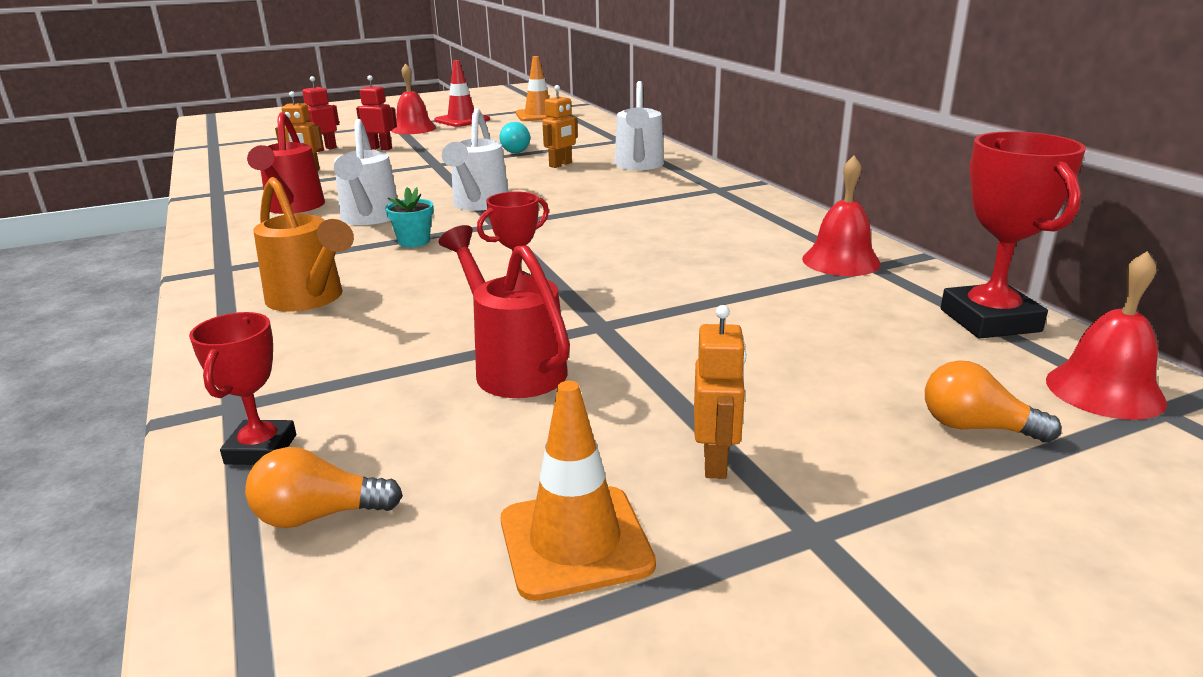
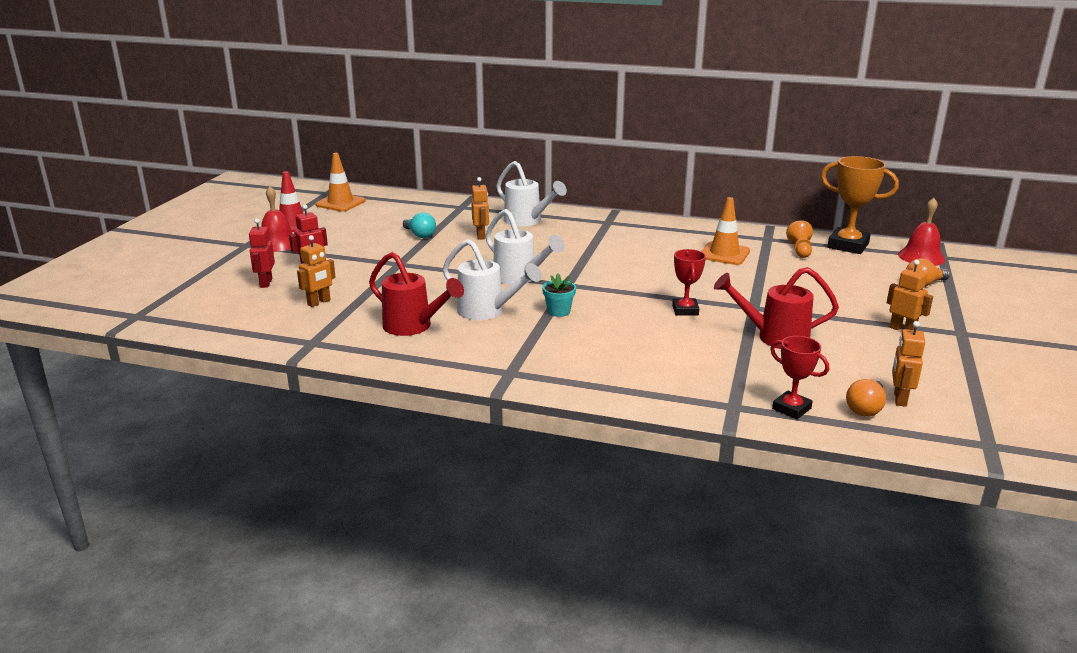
camera: 50 degrees left, 0 degrees up
(310, 300) = (613, 360): orange watering can -> none
(393, 541) = (899, 399): none -> orange robot
(575, 542) = (931, 369): orange traffic cone -> orange traffic cone (724, 254)
(841, 261) = (752, 241): red bell -> none
(882, 295) = (800, 250): none -> orange pawn
(989, 320) = (848, 246): red trophy -> orange trophy

